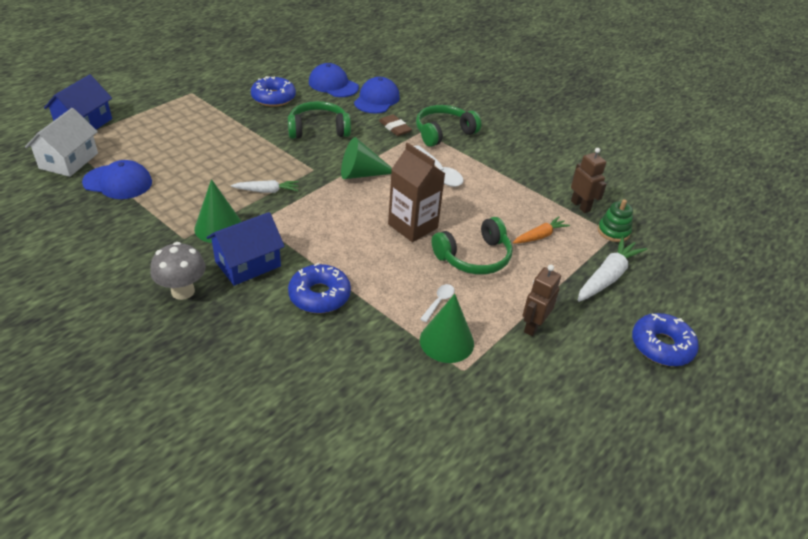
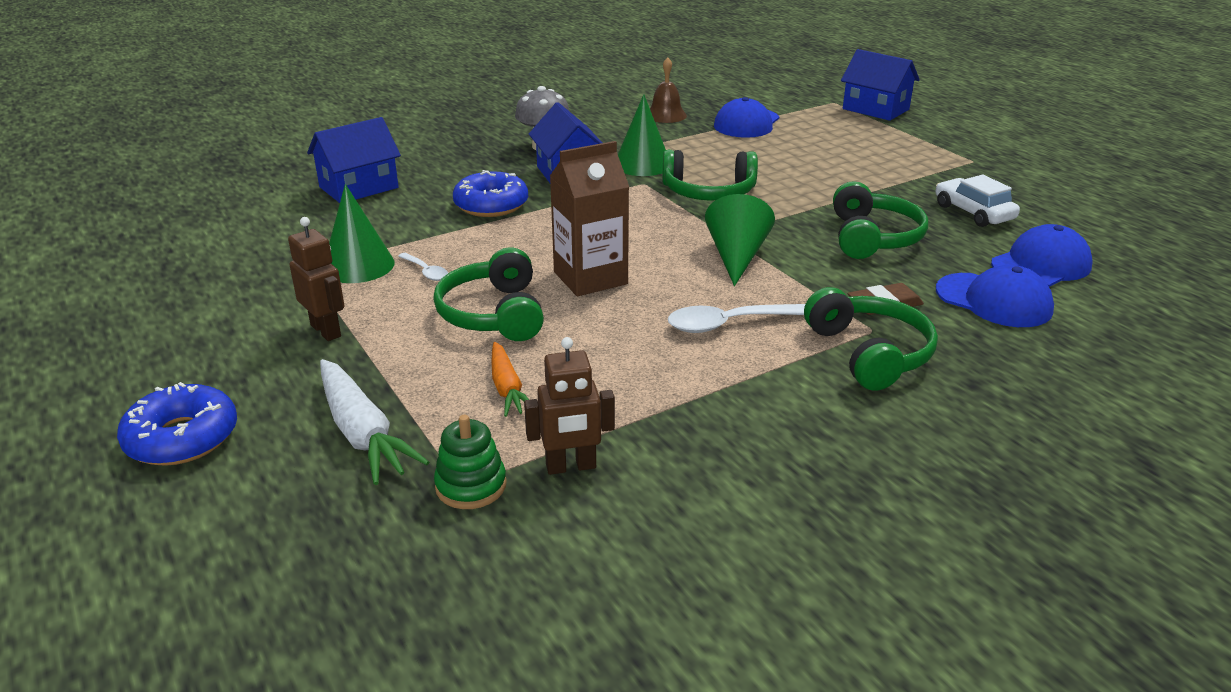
camera: 110 degrees right, 10 degrees down
(69, 161) = (794, 104): white house -> none
(95, 227) = (666, 115): none -> brown bell
(267, 191) = (708, 192): white carrot -> green headphones
(273, 98) = (973, 212): blue donut -> white car
(306, 396) = (359, 187): none -> blue house

